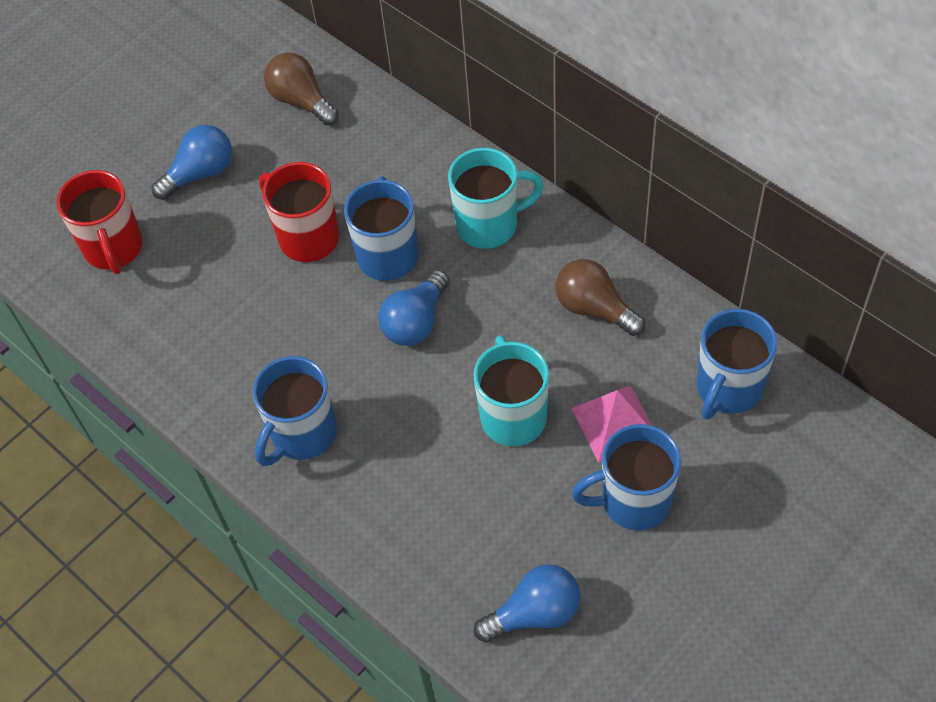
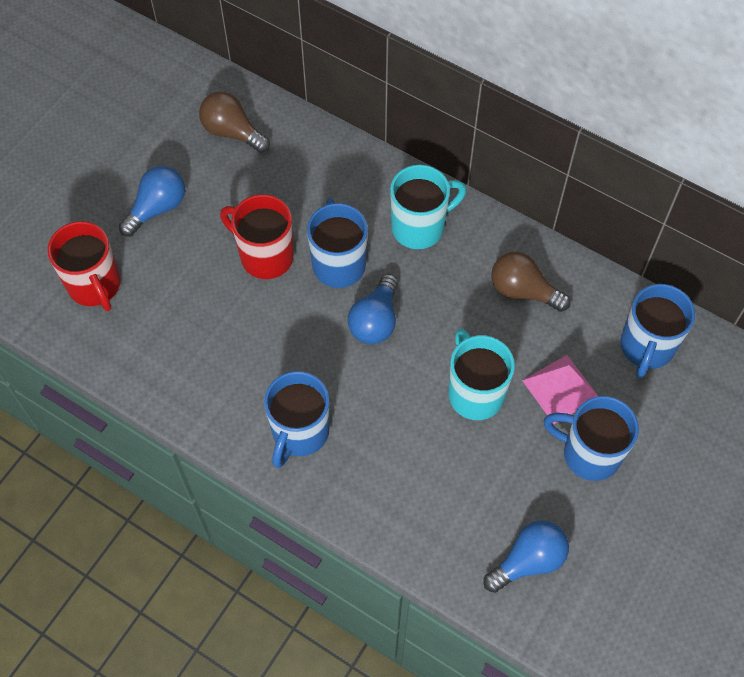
camera: 15 degrees left, 5 degrees up
(633, 501) = (589, 453): blue mug -> blue mug turned 45 degrees clockwise

